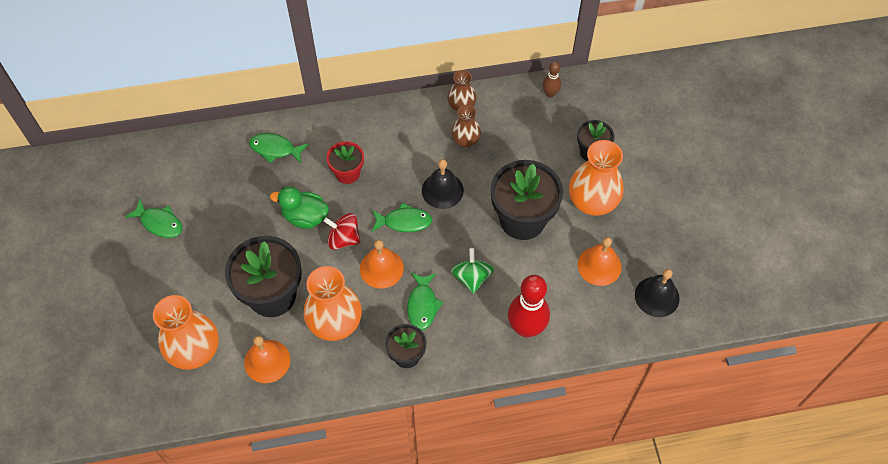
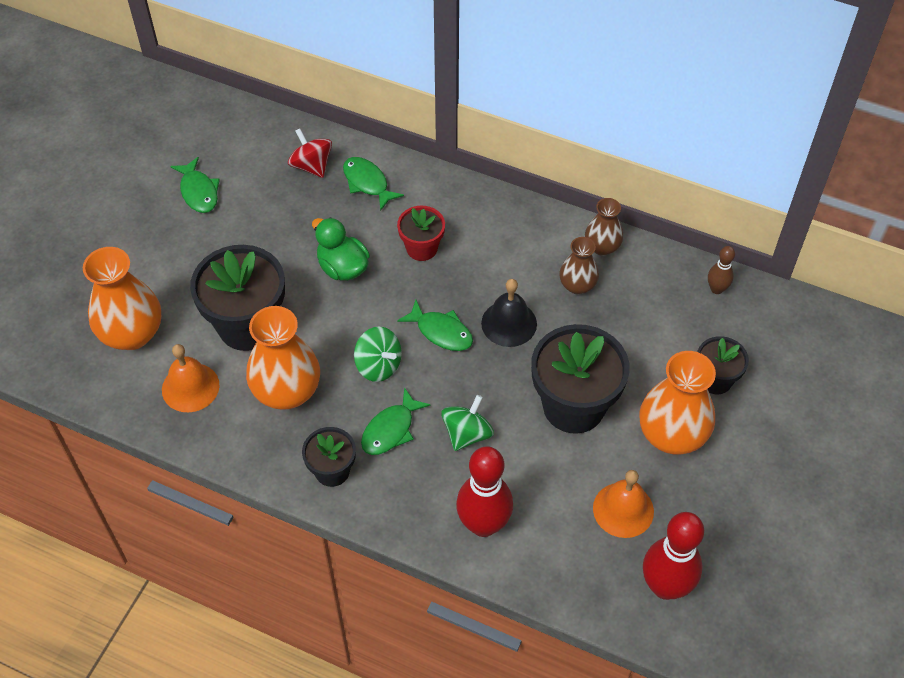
camera: 35 degrees right, 5 degrees down
(343, 239) = (364, 312): red spinning top -> red spinning top (311, 166)
(381, 268) = (378, 365): orange bell -> green spinning top
(657, 296) = (665, 586): black bell -> red bowling pin

